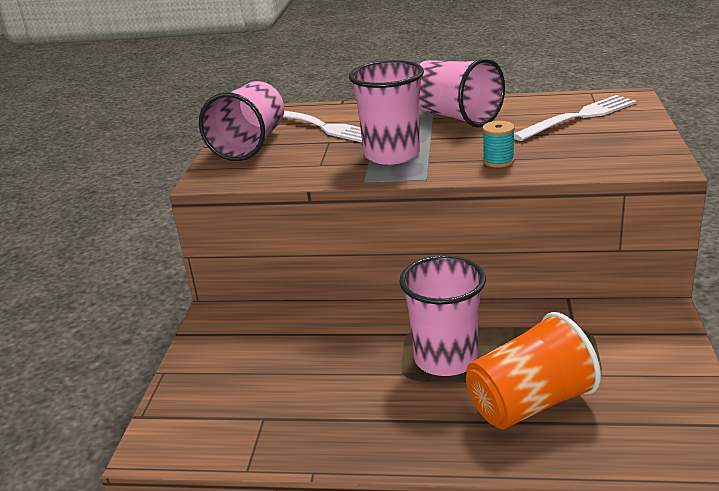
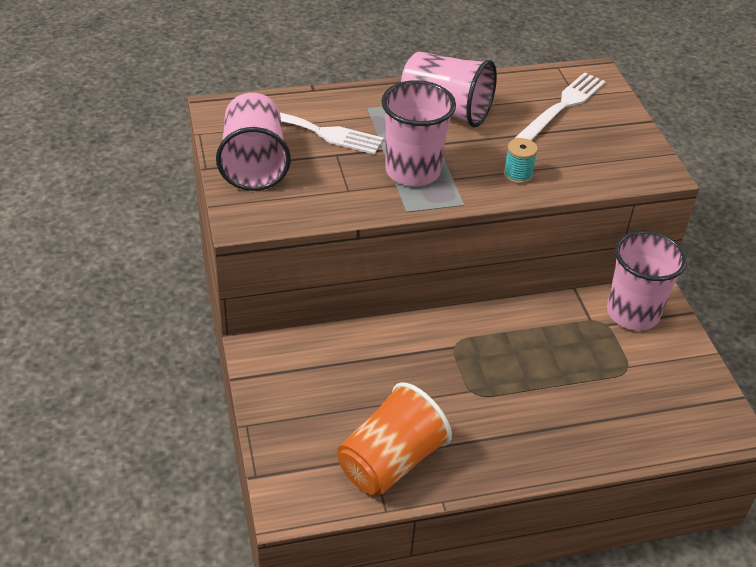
camera: 25 degrees left, 15 degrees up
(445, 359) = (499, 369): pink cup -> pink cup (632, 313)
(529, 404) = (585, 404): orange cup -> orange cup (390, 462)

